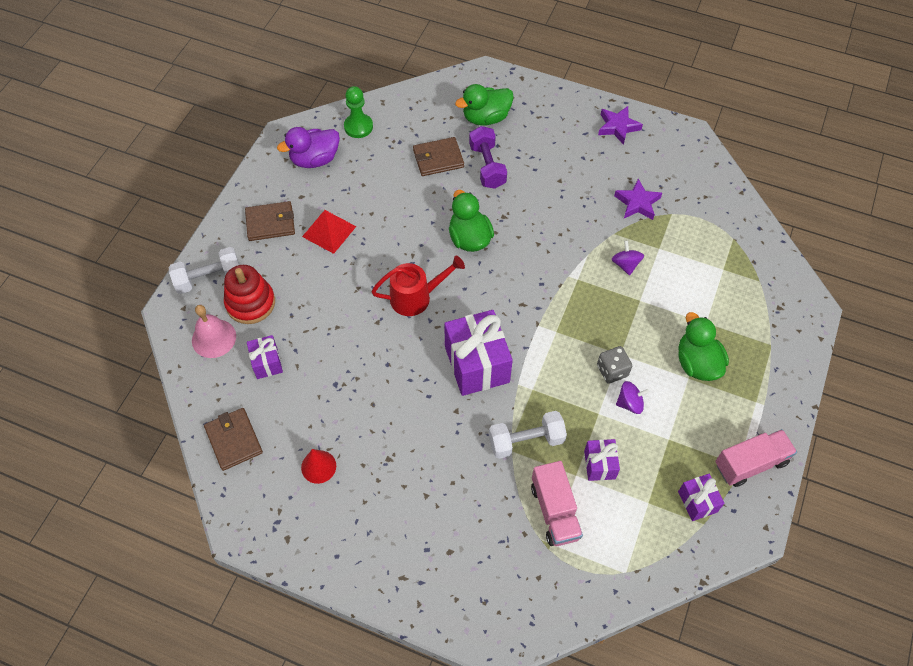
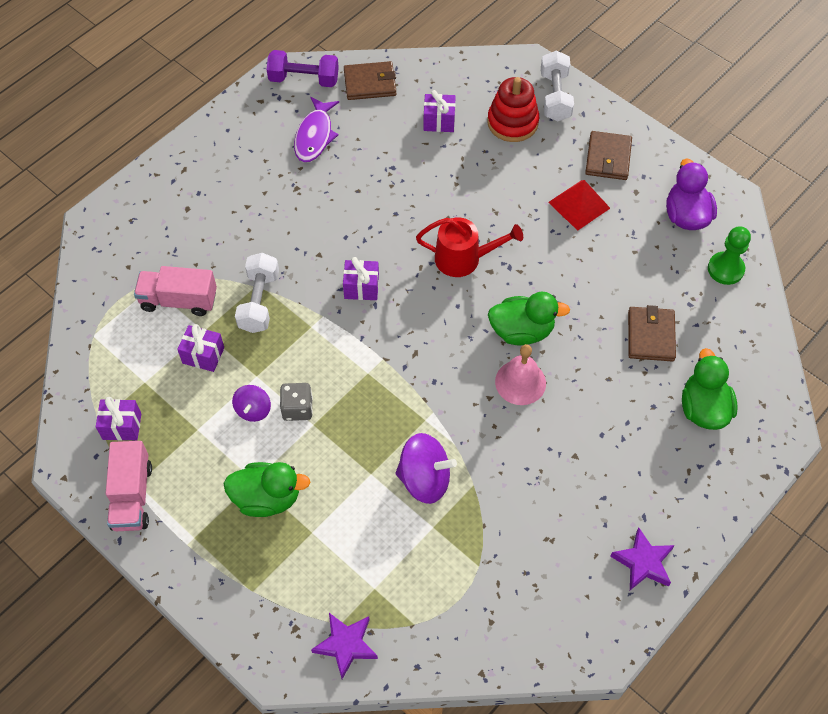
camera: 110 degrees right, 0 degrees up
(214, 338) = (483, 88): pink bell -> pink bell (520, 382)
(318, 466) = (315, 136): red cone -> purple fish
(416, 297) = (464, 259): red watering can -> red watering can turned 90 degrees counterclockwise
(477, 364) = (361, 287): purple gift -> purple gift, size x0.52
(487, 166) = (623, 384): purple dumbbell -> purple dumbbell (304, 79)
(625, 264) = (424, 479): purple spinning top -> purple spinning top, size x1.72
(637, 203) = (509, 532): purple star -> purple star (346, 645)

